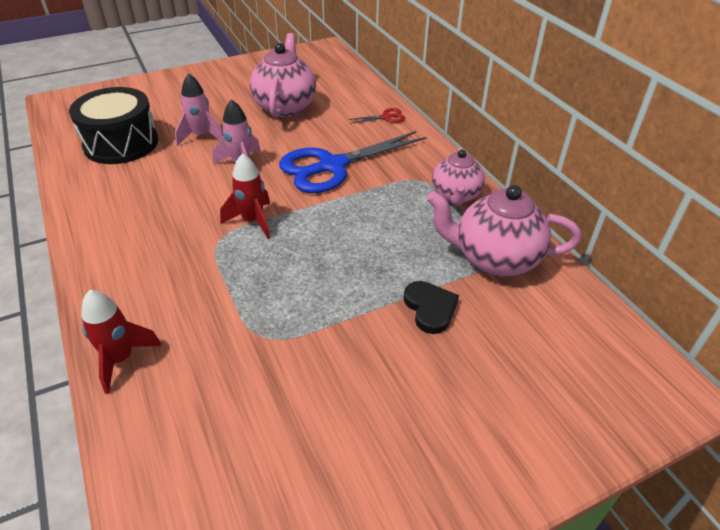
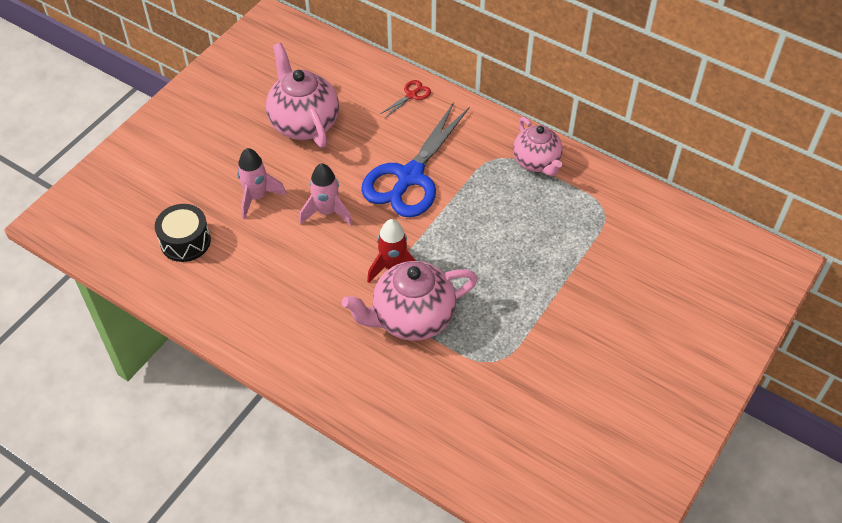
camera: 30 degrees left, 10 degrees up
(121, 143) = (185, 241): black drum -> black drum, size x0.63
(121, 359) = (407, 431): red rocket -> none
(430, 308) = (590, 278): black heart -> none
(495, 259) = (607, 211): pink teapot -> pink teapot (411, 318)

